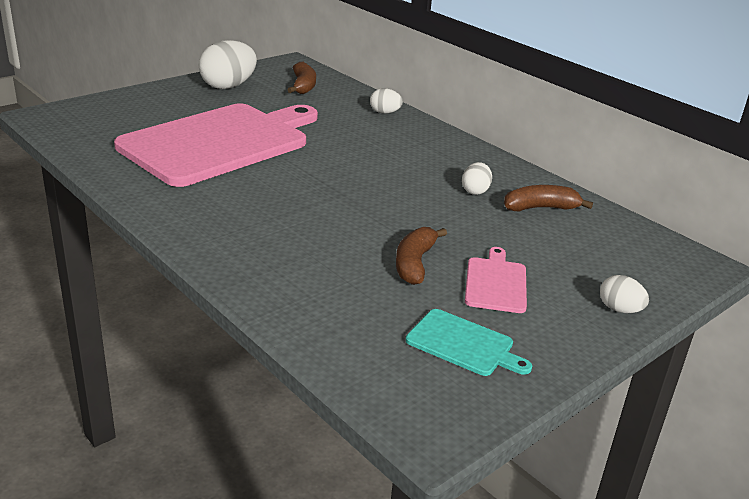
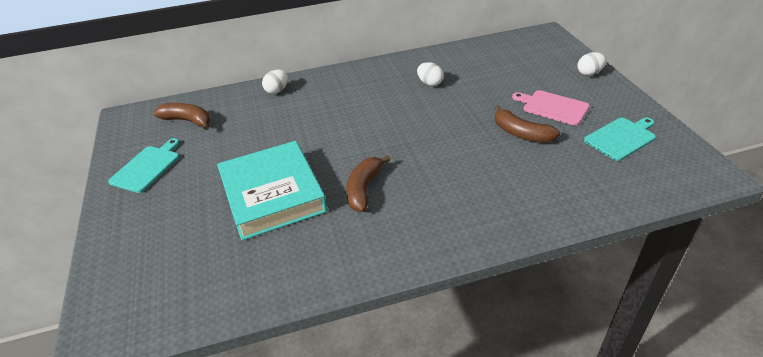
camera: 60 degrees left, 10 degrees up
(220, 142) = (272, 195): pink cutting board -> turquoise book
(228, 86) = (147, 167): white egg -> turquoise cutting board
(540, 208) = (464, 65): brown banana -> brown banana (364, 189)

